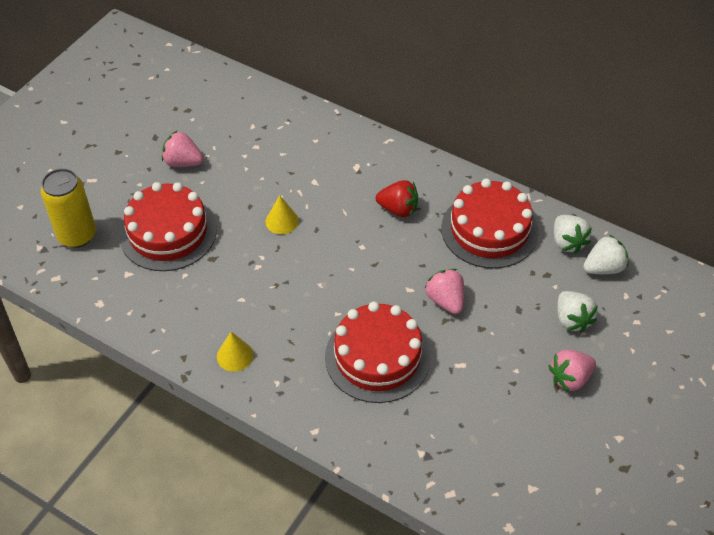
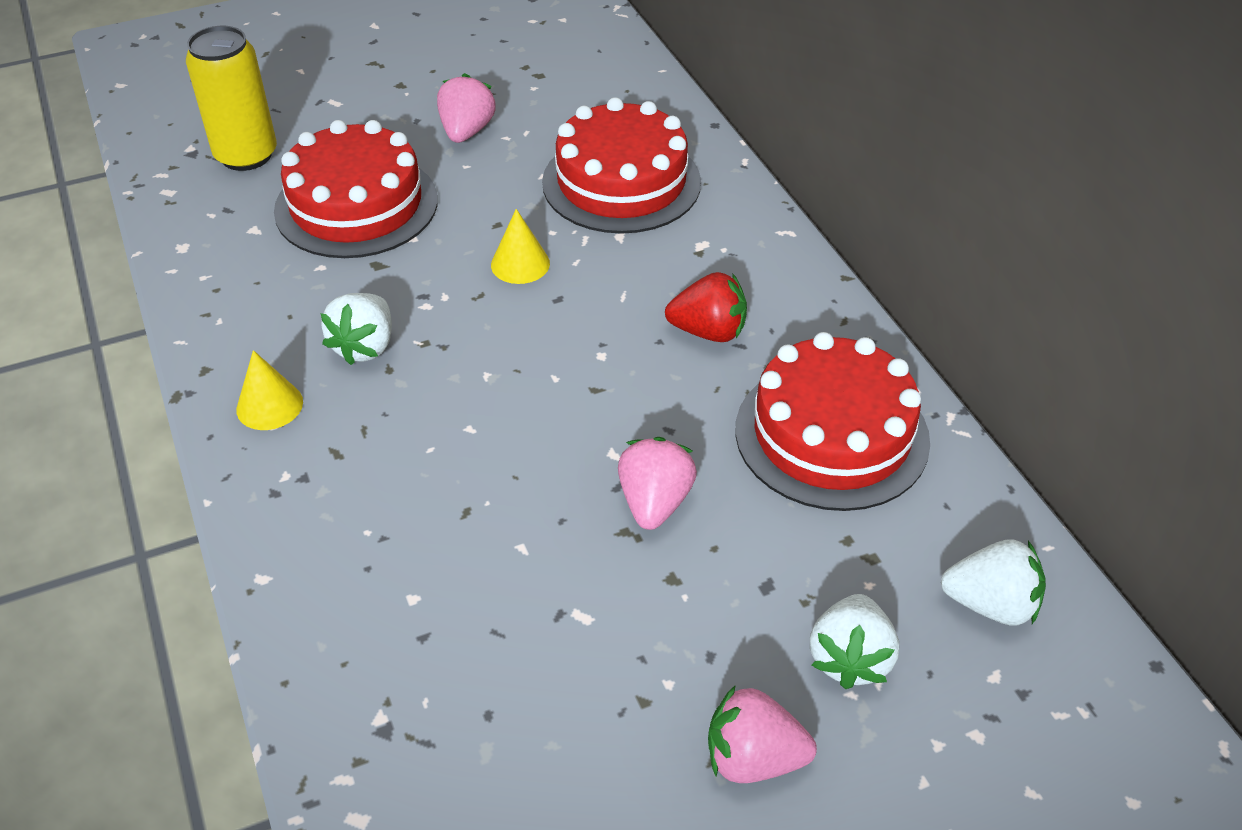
camera: 35 degrees right, 5 degrees down
(183, 162) = (466, 131): pink strawberry -> pink strawberry turned 45 degrees clockwise
(377, 357) = (464, 525): red cake -> red cake (621, 182)
(398, 209) = (708, 331): red strawberry -> red strawberry turned 45 degrees counterclockwise
(567, 242) = (957, 525): white strawberry -> white strawberry (365, 346)

